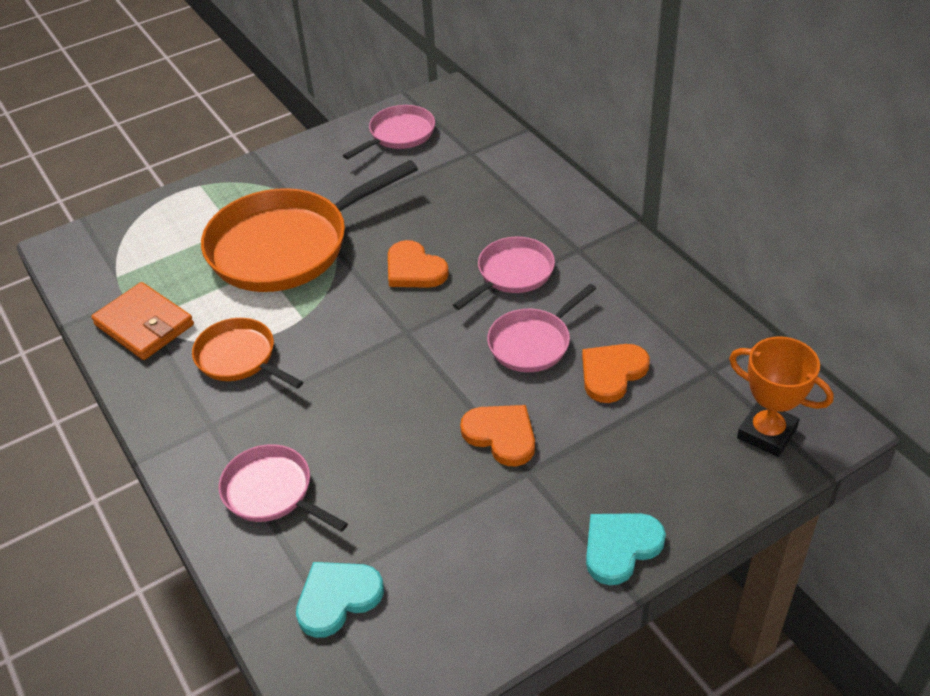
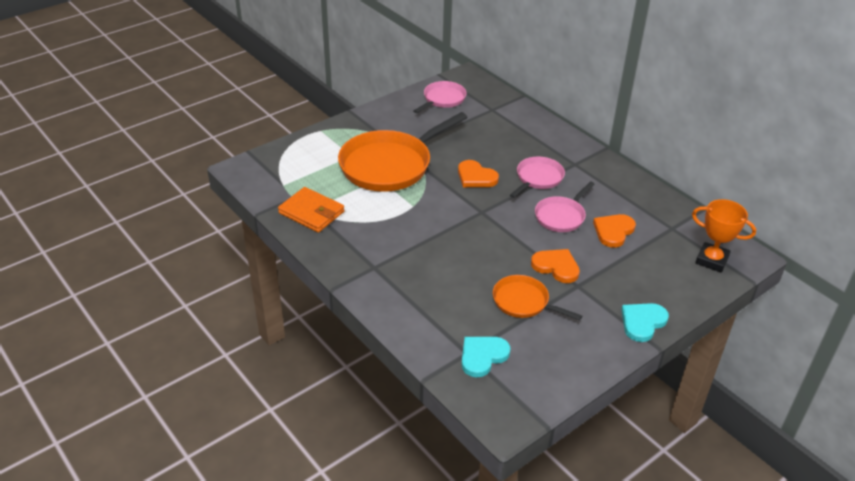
camera: 10 degrees left, 5 degrees down
(239, 358) = (380, 229): orange pan -> orange pan (523, 302)
(272, 492) = (424, 302): pink pan -> none

